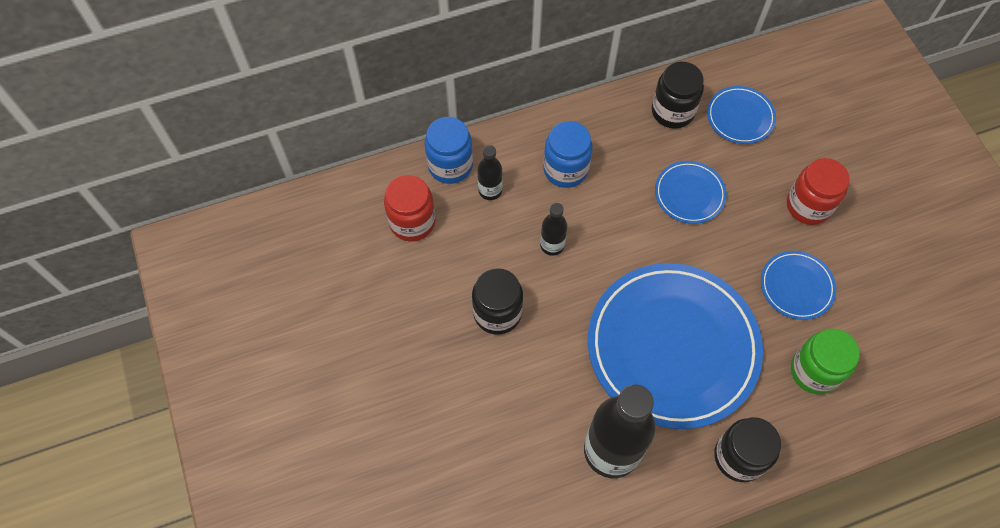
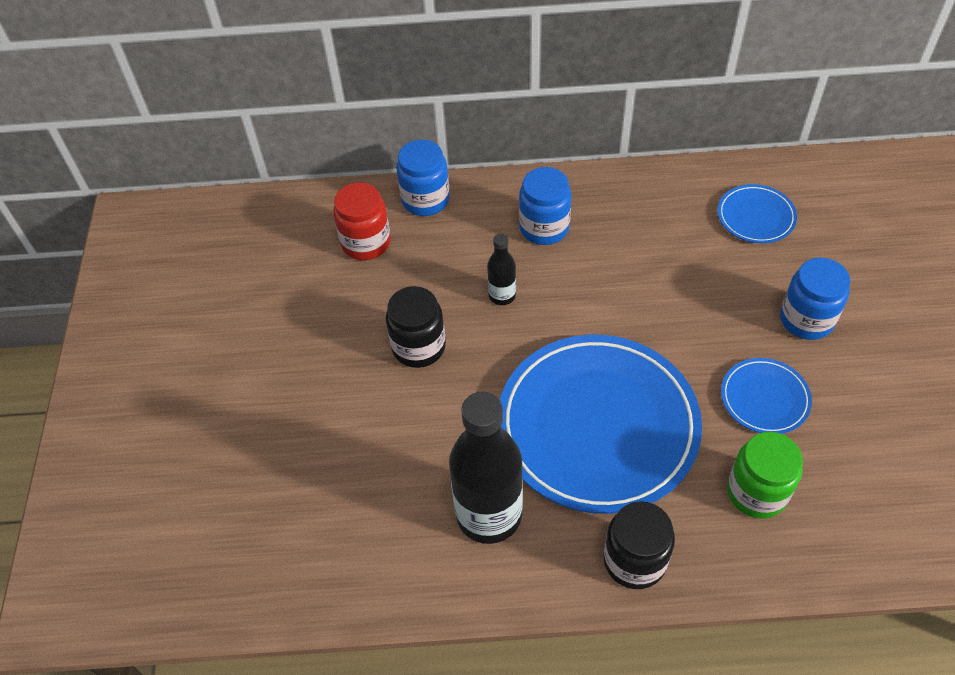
camera: 20 degrees right, 10 degrees down
(490, 190) = (457, 231): black bottle -> none
(672, 111) = (681, 197): black jar -> none
(689, 194) = (671, 279): blue plate -> none
(808, 206) = (806, 319): red jar -> blue jar

